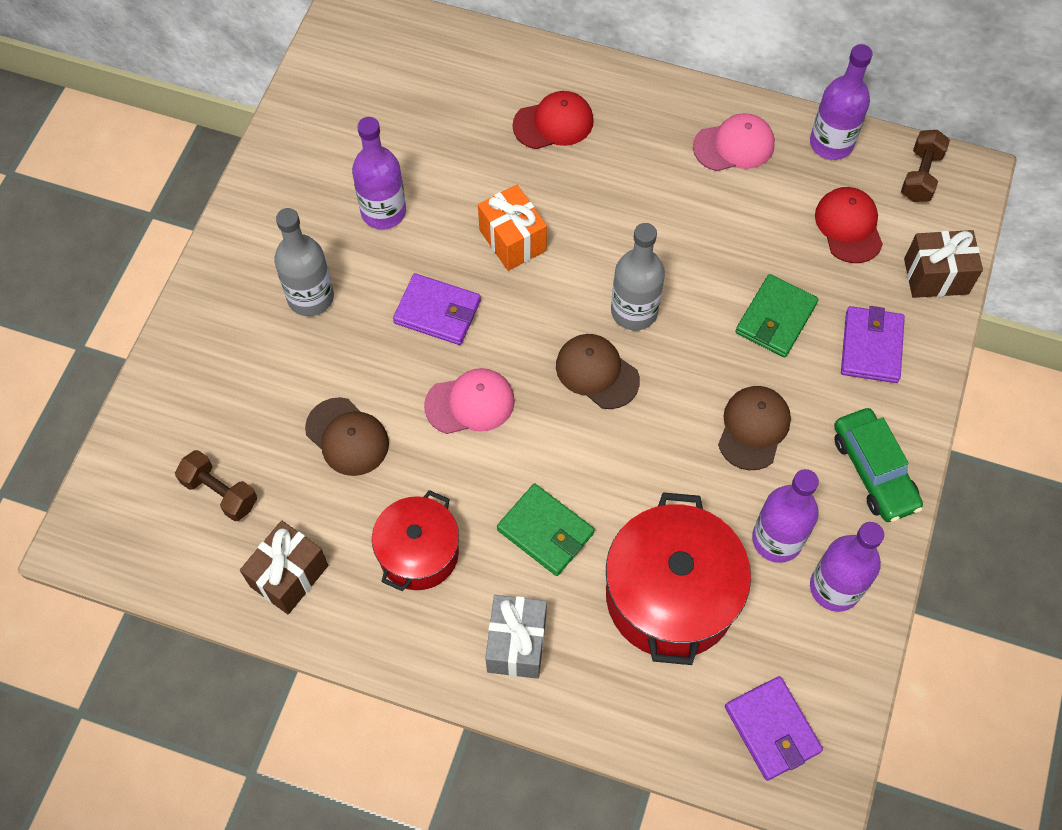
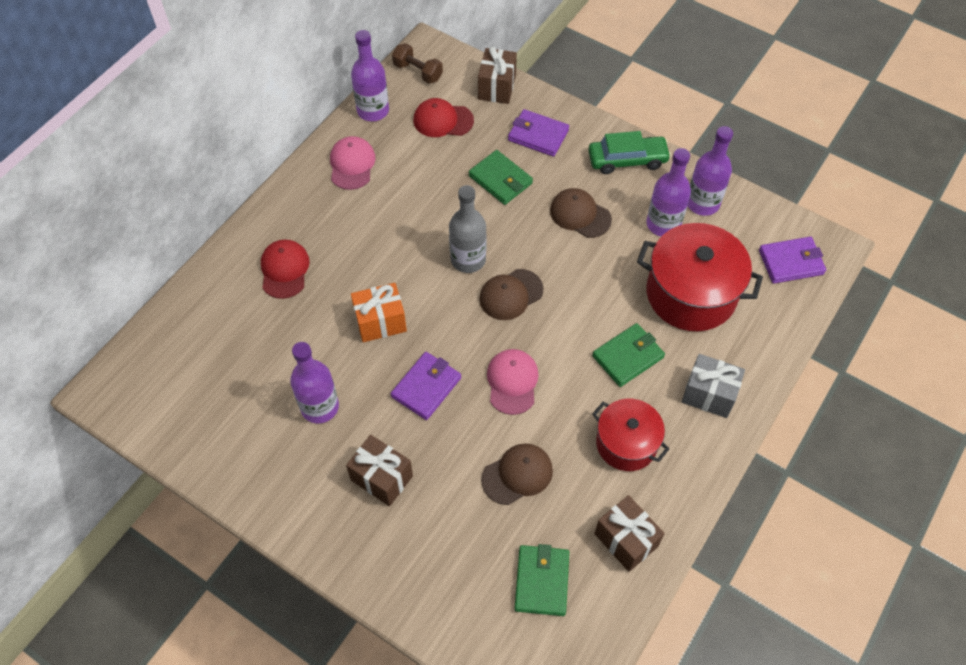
camera: 75 degrees left, 5 degrees down
(220, 492) = (542, 581): brown dumbbell -> green wallet
(310, 297) = (382, 478): grey bottle -> brown gift

